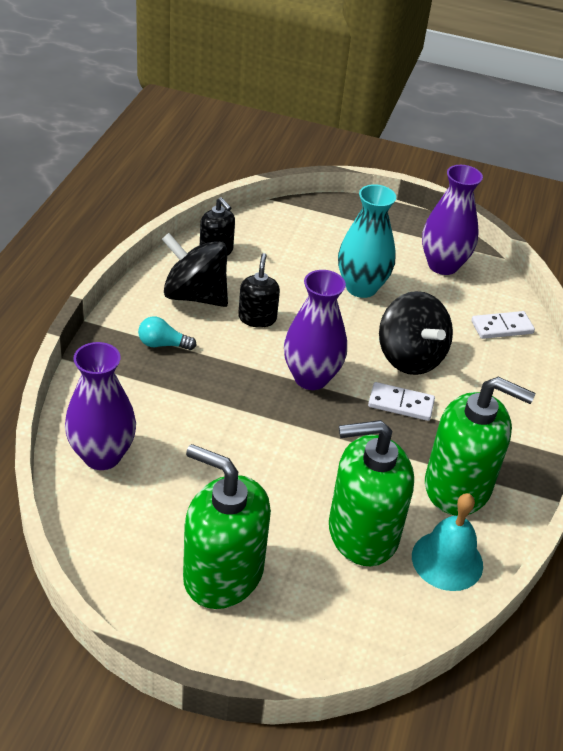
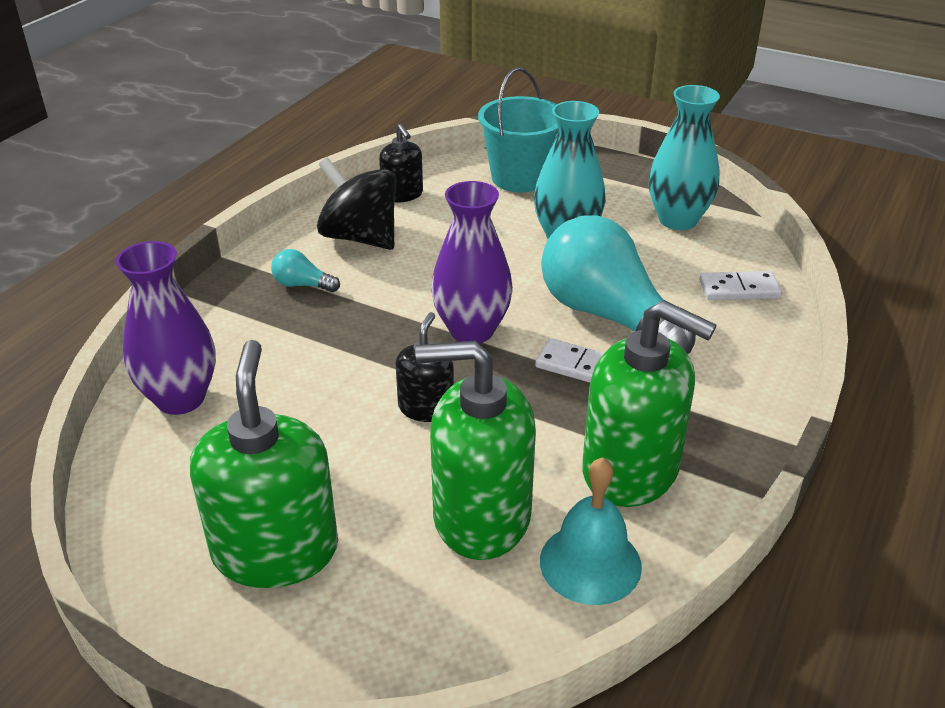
camera: 15 degrees right, 5 degrees down
(223, 574) = (275, 550): green soap dispenser -> green soap dispenser turned 45 degrees clockwise
(257, 318) = (426, 264): black soap dispenser -> black soap dispenser (426, 408)
(308, 229) = (520, 178): none -> turquoise bucket
(410, 357) = (607, 315): black spinning top -> turquoise light bulb
(443, 265) = (677, 220): purple vase -> turquoise vase

